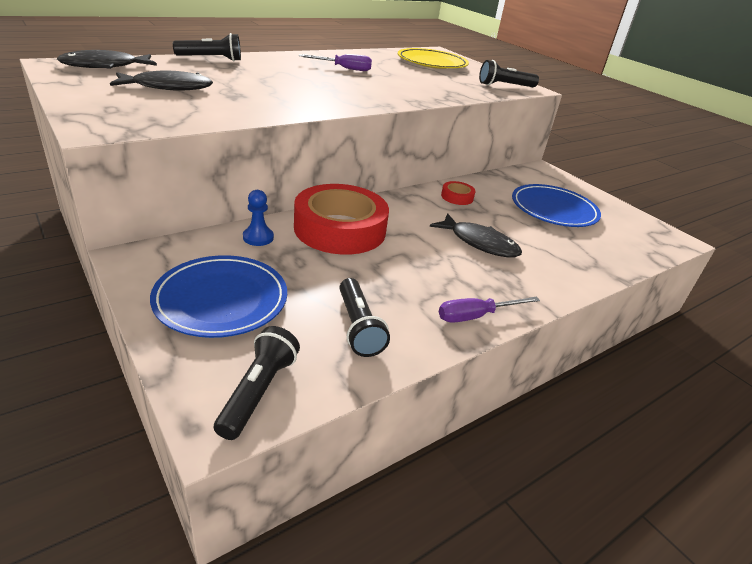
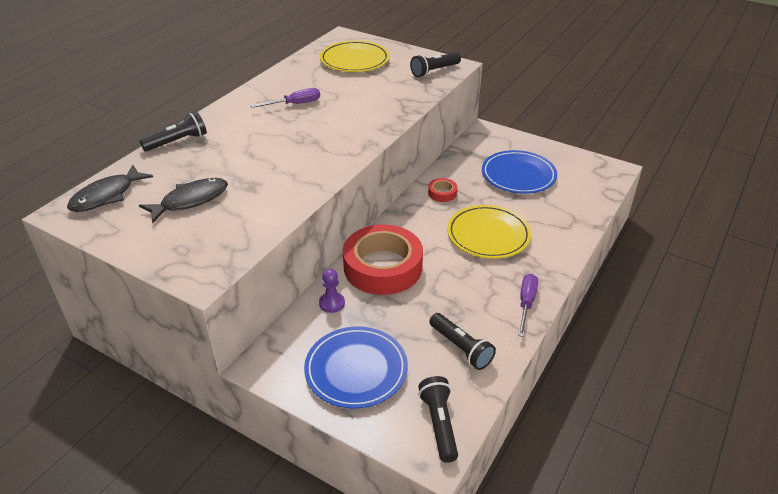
camera: 20 degrees left, 5 degrees up
(258, 237) = (332, 303): blue pawn -> purple pawn
(476, 316) = (526, 303): purple screwdriver -> purple screwdriver turned 150 degrees clockwise
(479, 243) = (488, 235): black fish -> yellow plate

